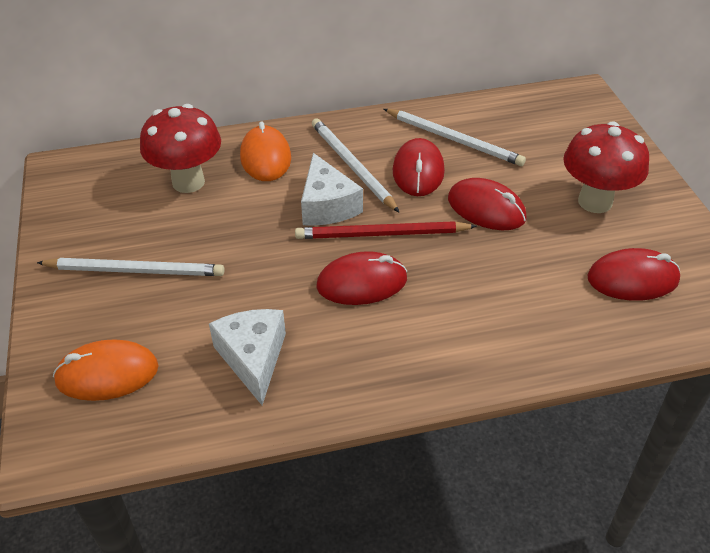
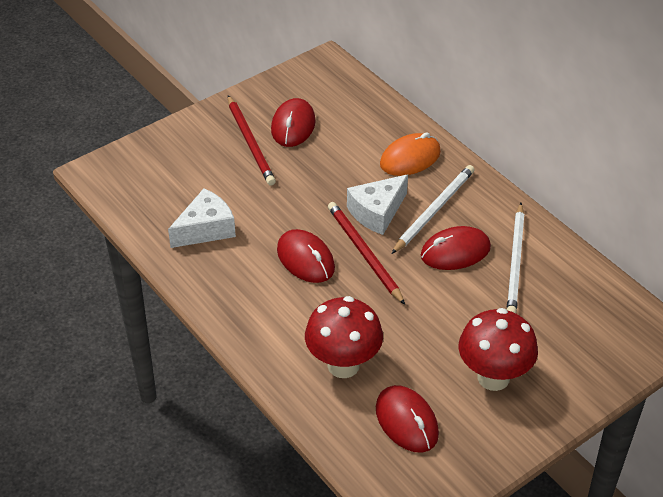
camera: 65 degrees right, 0 degrees up
(107, 374) = (159, 169): orange mouse -> none
(135, 270) = (250, 143): white pencil -> red pencil
(188, 182) = (353, 129): red mushroom -> red mushroom (343, 365)
(486, 209) = (435, 307): red mouse -> red mouse (293, 126)

